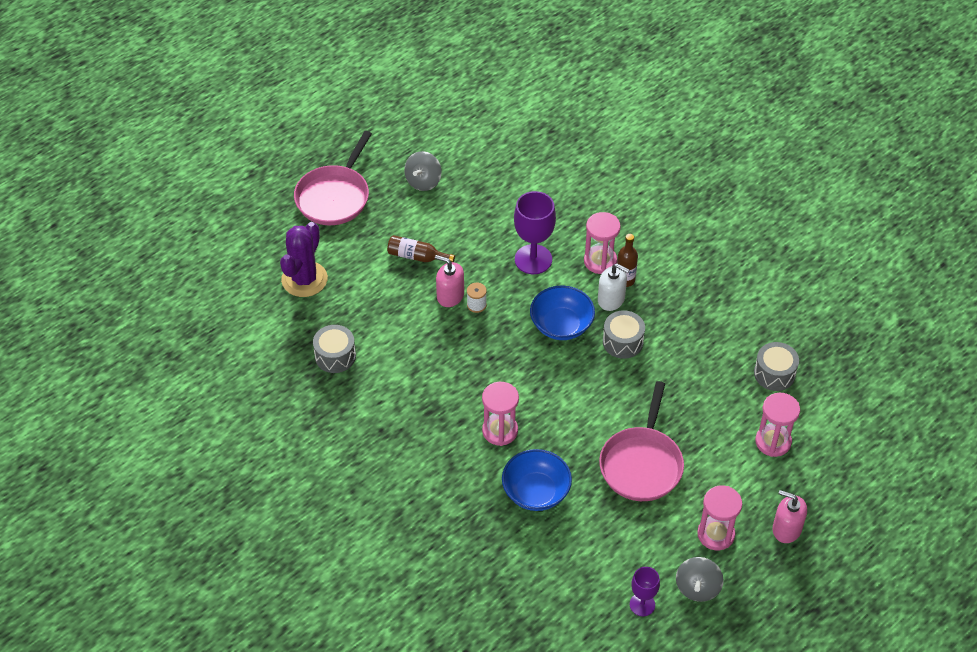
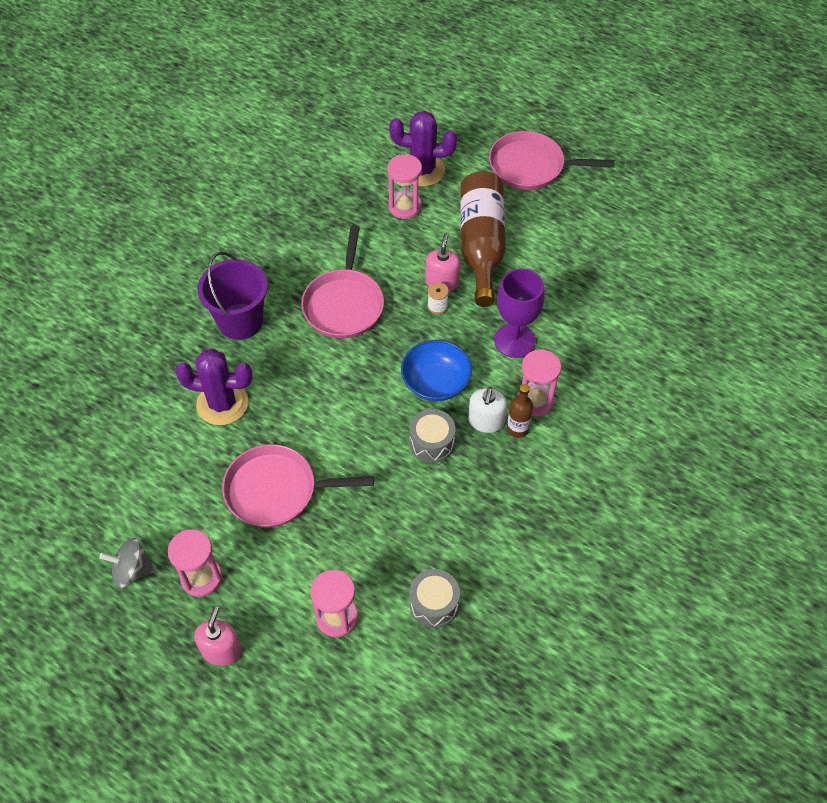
camera: 75 degrees right, 5 degrees up
(335, 356) = (341, 214): grey drum -> none
(417, 256) = (481, 245): brown bottle -> brown bottle, size x2.15
(423, 181) = (580, 228): grey spinning top -> none
(442, 462) = (240, 321): none -> purple bucket
(450, 375) = (344, 304): none -> pink pan
(500, 431) = (288, 358): pink hourglass -> pink hourglass (405, 207)
(536, 492) = (222, 403): blue bowl -> purple cactus
(642, 604) = (105, 522): purple goblet -> none

